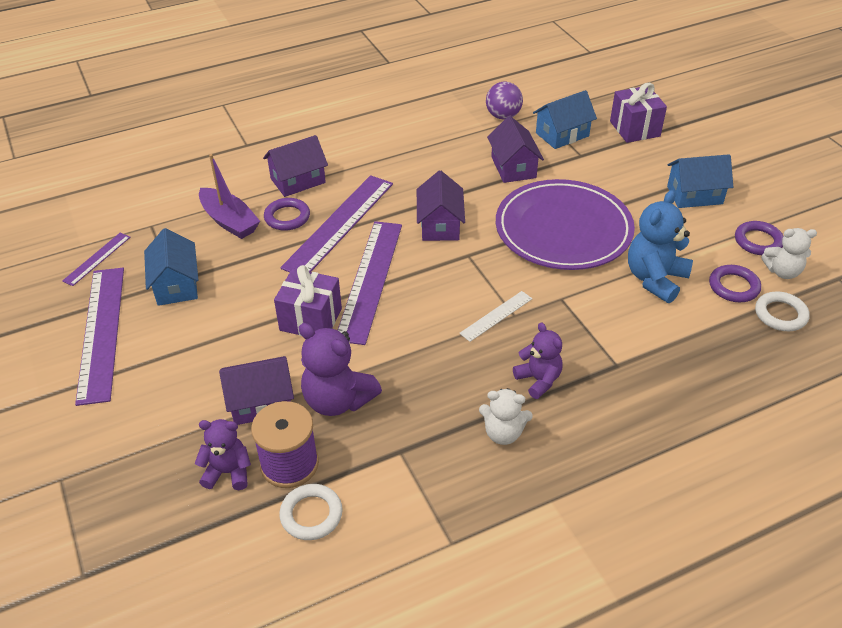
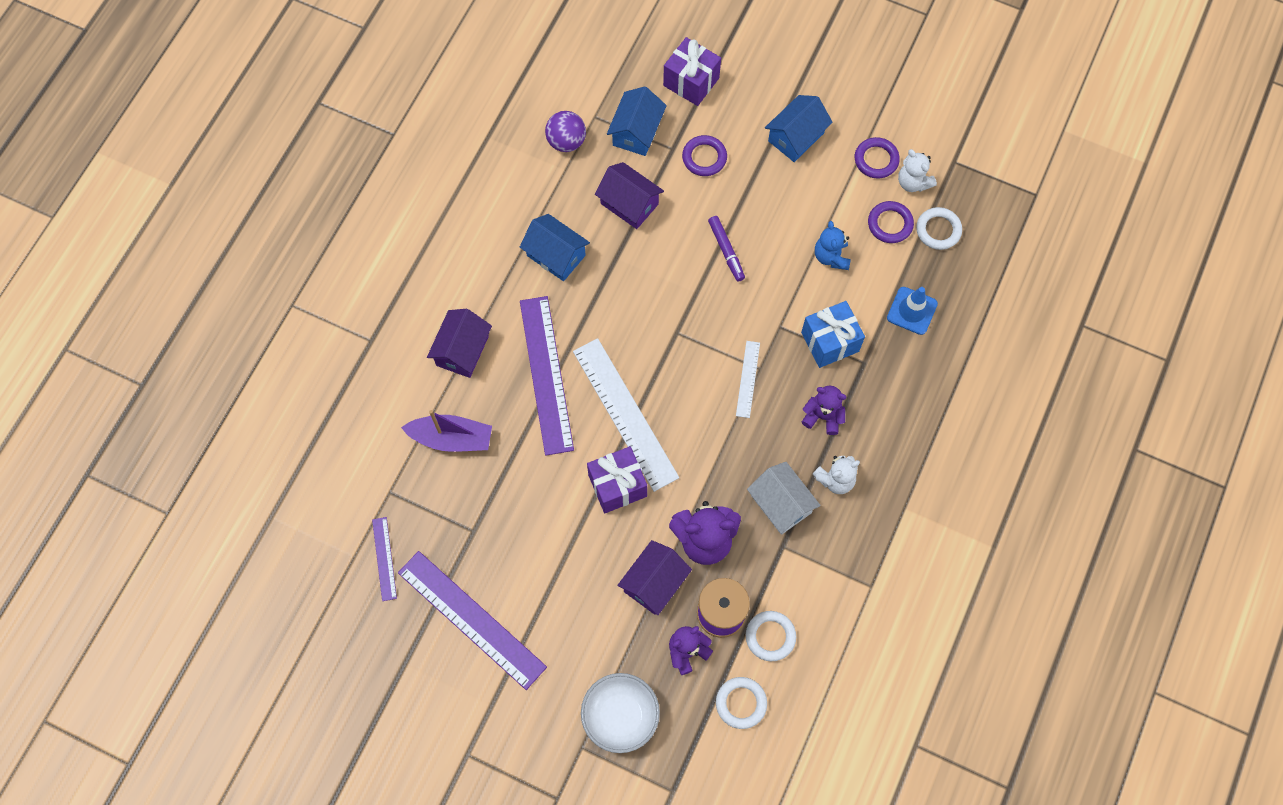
camera: 40 degrees left, 25 degrees up
(117, 479) = (620, 716): none -> white bowl
(176, 285) = (479, 533): blue house -> blue house (556, 255)
(224, 550) = (741, 703): none -> white ring
(287, 217) = (495, 398): purple ring -> purple ring (704, 157)
(370, 280) = (625, 413): purple ruler -> white ruler
(432, 419) = (781, 504): none -> white house
(440, 225) = (627, 315): purple house -> none
(563, 229) = (726, 251): purple plate -> purple marker
(598, 333) = (830, 342): none -> blue gift
(655, 279) = (831, 256): blue teddy bear -> blue teddy bear, size x0.64
(701, 355) = (912, 311): none -> blue traffic cone
(782, 271) = (913, 182): white teddy bear -> white teddy bear turned 90 degrees clockwise

